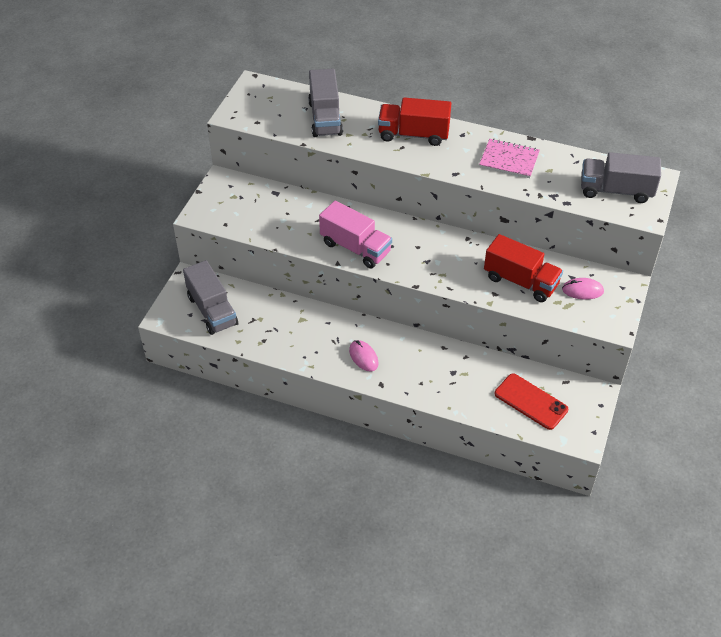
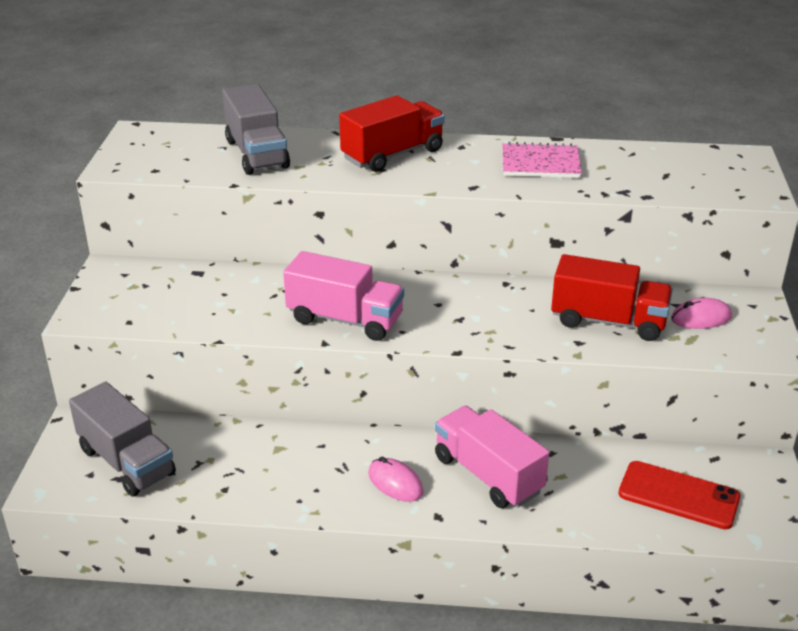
camera: 15 degrees left, 15 degrees down
(413, 134) = (393, 155): red truck -> red truck turned 150 degrees clockwise
(420, 363) = (488, 475): none -> pink truck
(616, 190) = (704, 175): grey truck -> none

